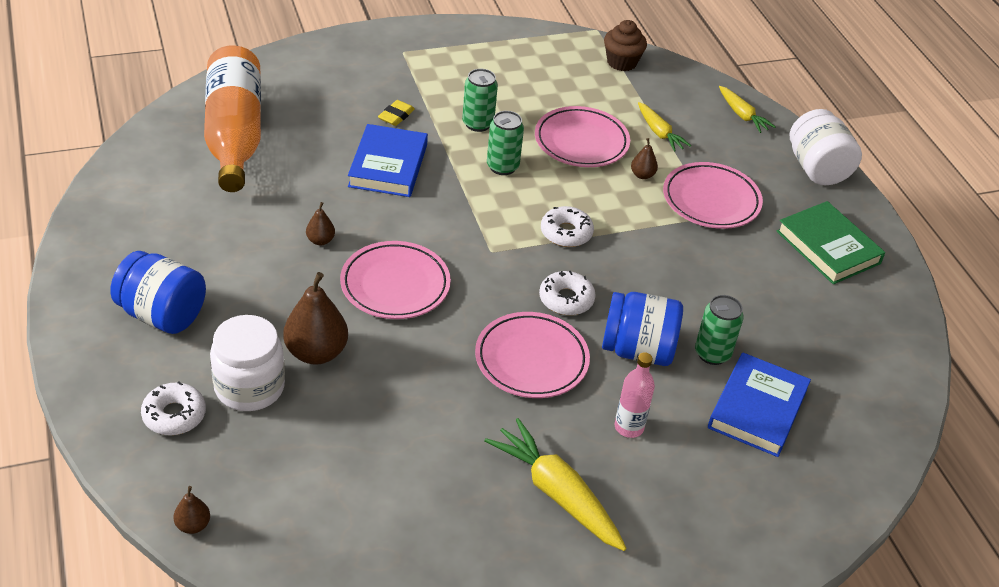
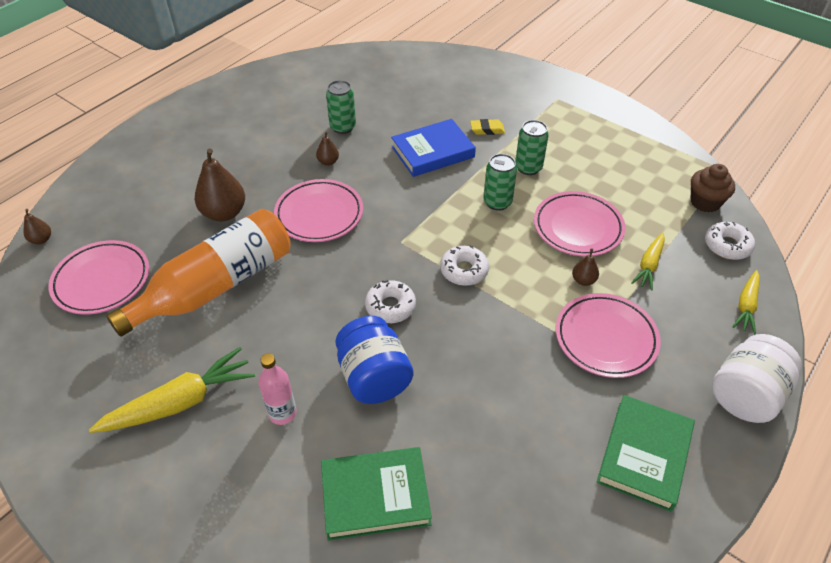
camera: 60 degrees right, 5 degrees up
(162, 315) = (203, 138): blue jar -> none
(174, 415) = (125, 186): white donut -> white donut (727, 245)
(234, 134) = (386, 81): orange bottle -> orange bottle (216, 286)
(249, 387) = (171, 202): white jar -> none
(531, 360) = (307, 319): pink plate -> pink plate (102, 281)
(557, 493) = (180, 402): yellow carrot -> yellow carrot turned 45 degrees clockwise
(712, 353) = (415, 430): green can -> green can (343, 127)
(757, 409) = (375, 496): blue book -> green book

